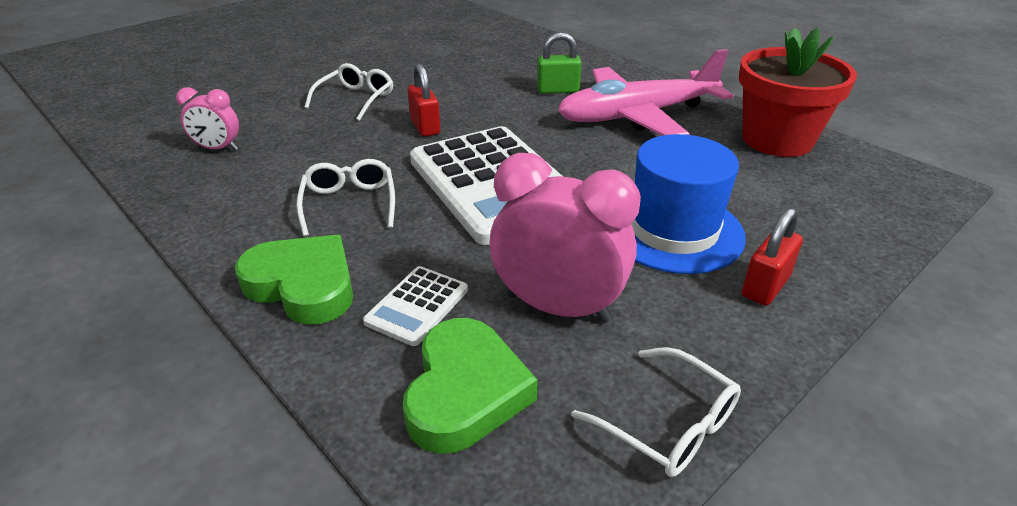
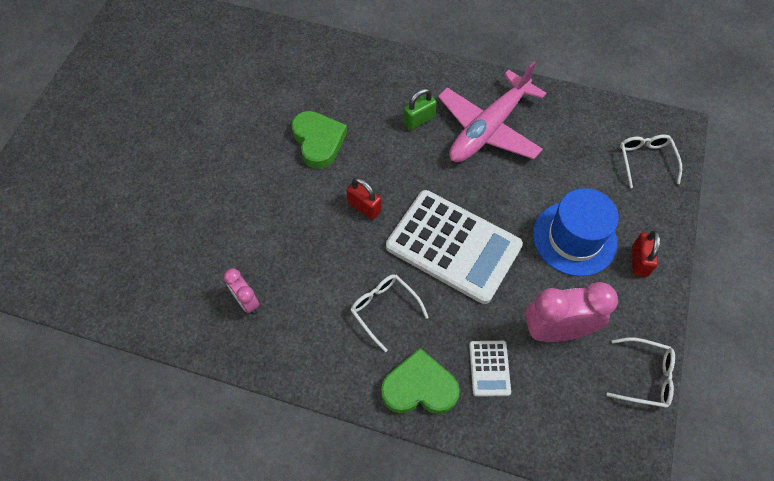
camera: 30 degrees left, 25 degrees up
(218, 149) = (246, 301): pink clock -> pink clock turned 75 degrees clockwise
(356, 99) = (288, 197): white glasses -> white glasses (645, 160)
(465, 392) = (553, 408): green heart -> green heart (318, 141)
(777, 140) = (582, 118): red flower pot -> none

